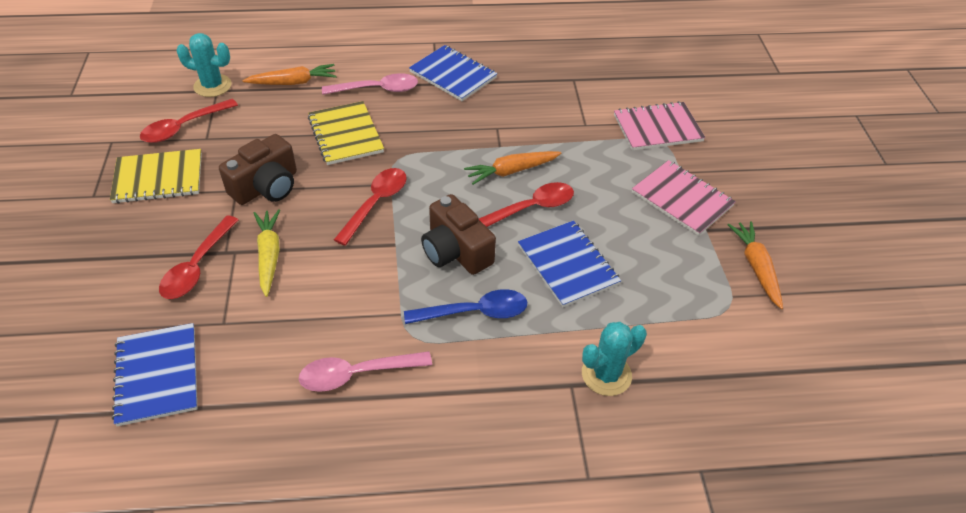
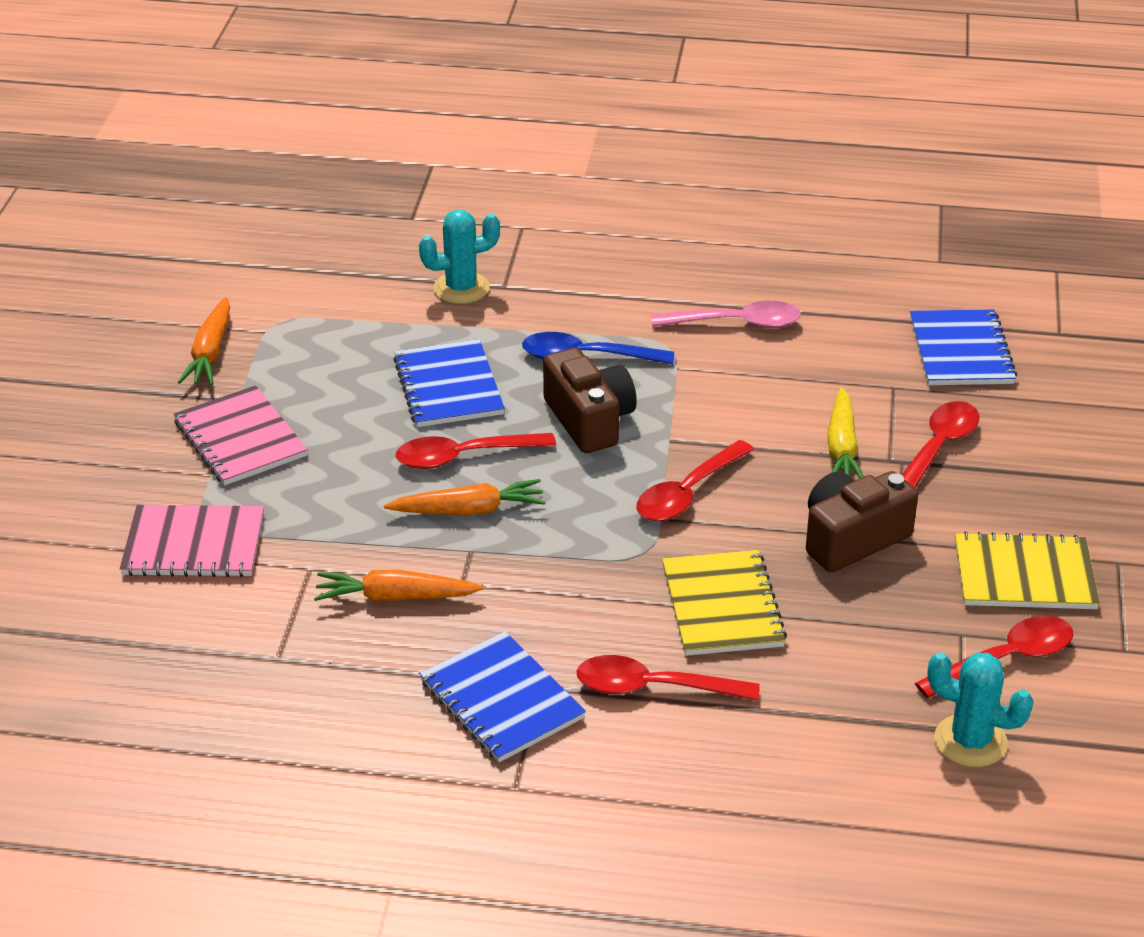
camera: 165 degrees left, 10 degrees down
(293, 82) = (814, 727): orange carrot -> orange carrot (395, 597)
(377, 89) = (654, 688): pink spoon -> red spoon

